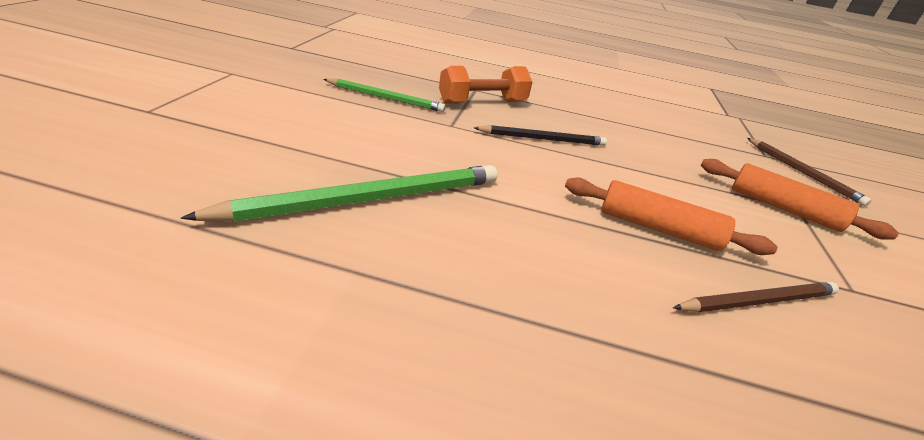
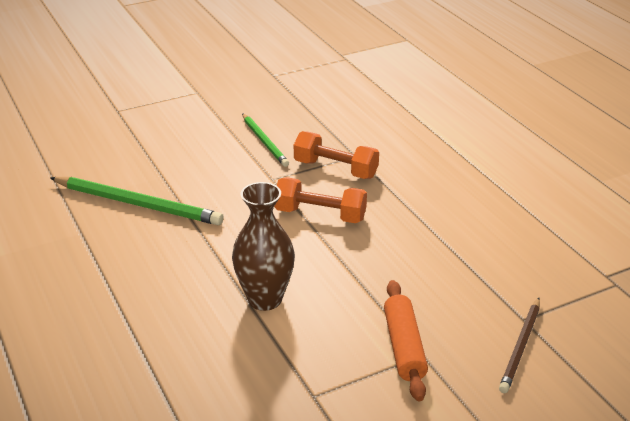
camera: 55 degrees right, 0 degrees up
(543, 139) = (320, 215): black pencil -> orange dumbbell
(658, 228) = (265, 299): orange rolling pin -> brown vase
(758, 301) = (233, 356): brown pencil -> none

